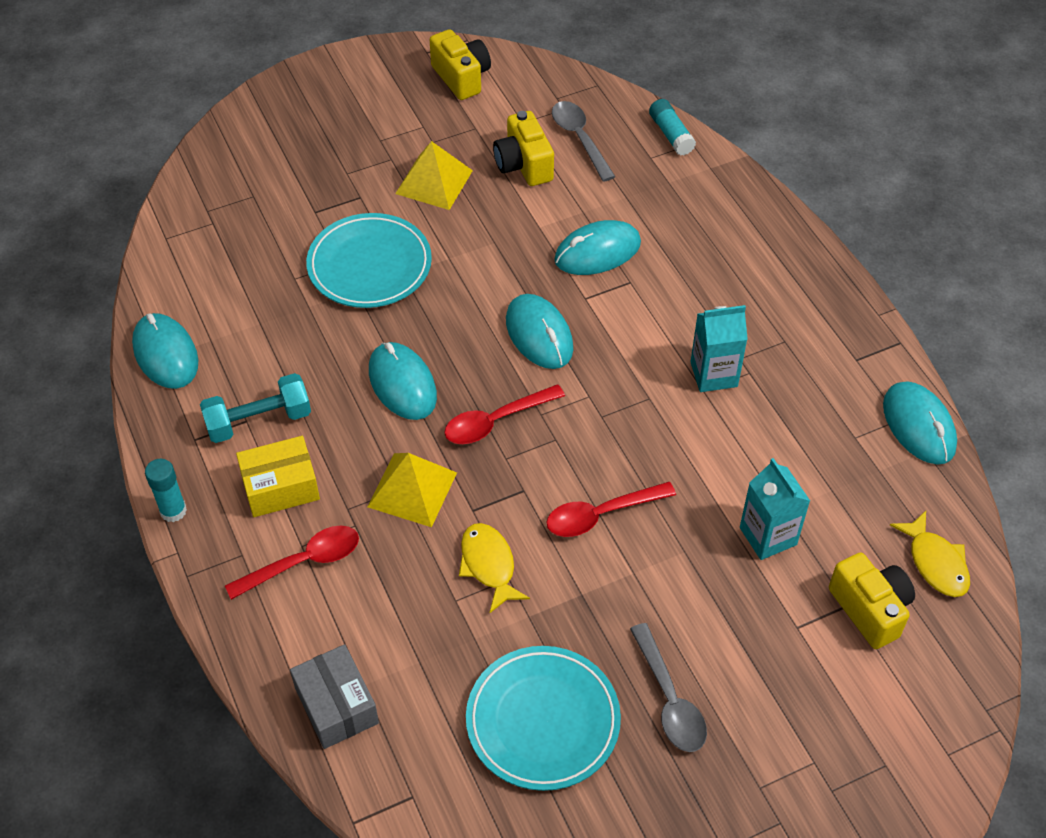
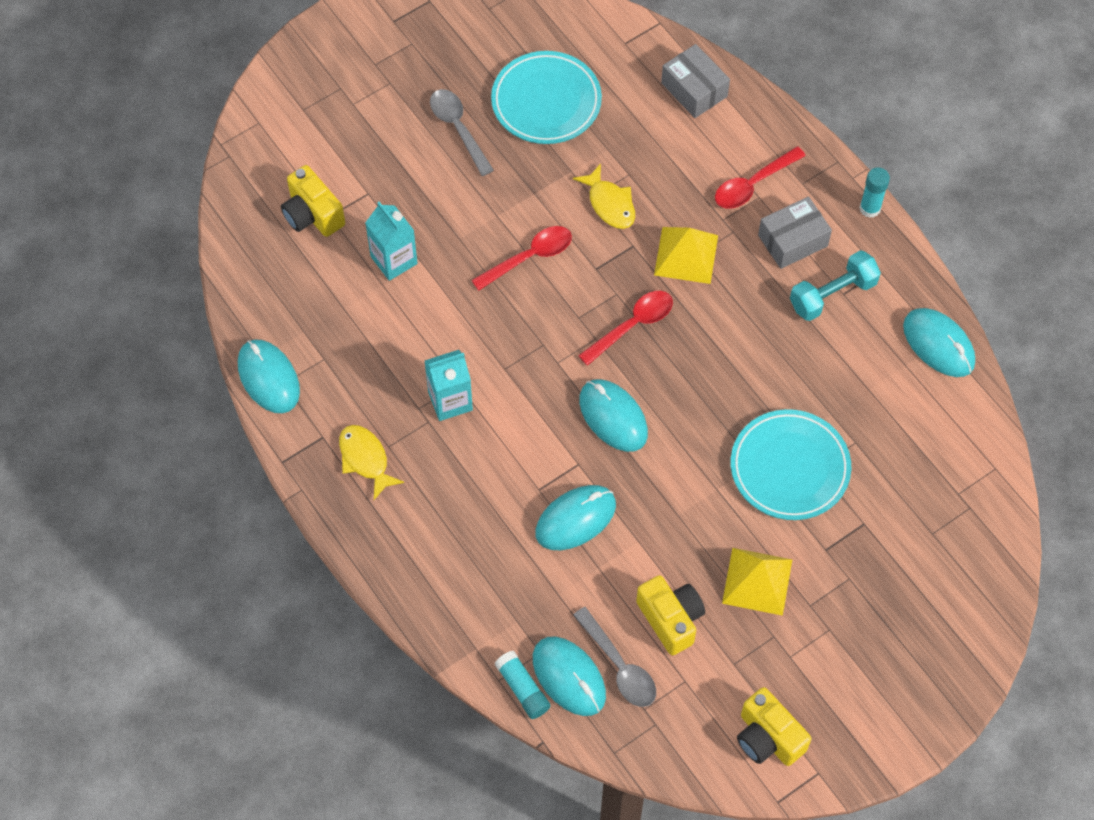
camera: 170 degrees right, 10 degrees up
(280, 487) = (792, 241): yellow box -> grey box
(402, 384) = (722, 348): turquoise mouse -> turquoise mouse (569, 677)
(935, 562) = (260, 259): yellow fish -> yellow fish (365, 459)

